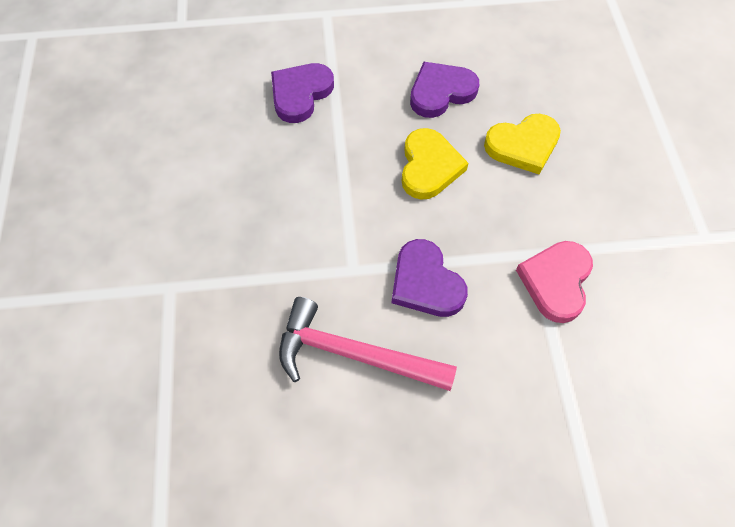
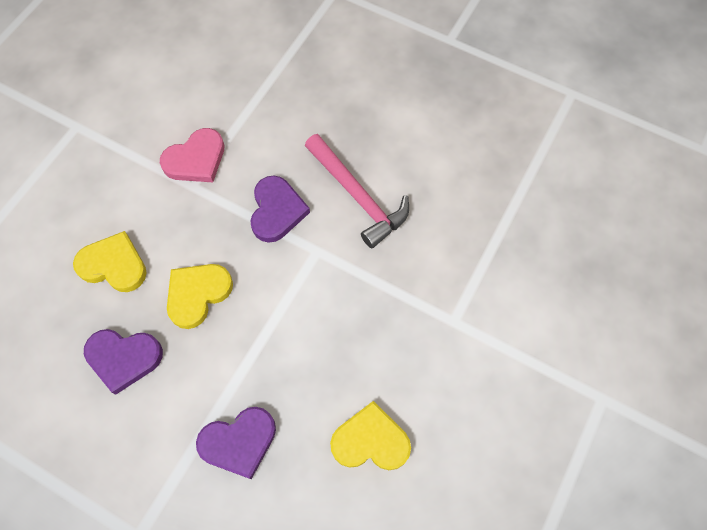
camera: 145 degrees left, 5 degrees up
(193, 151) = (370, 441): none -> yellow heart

